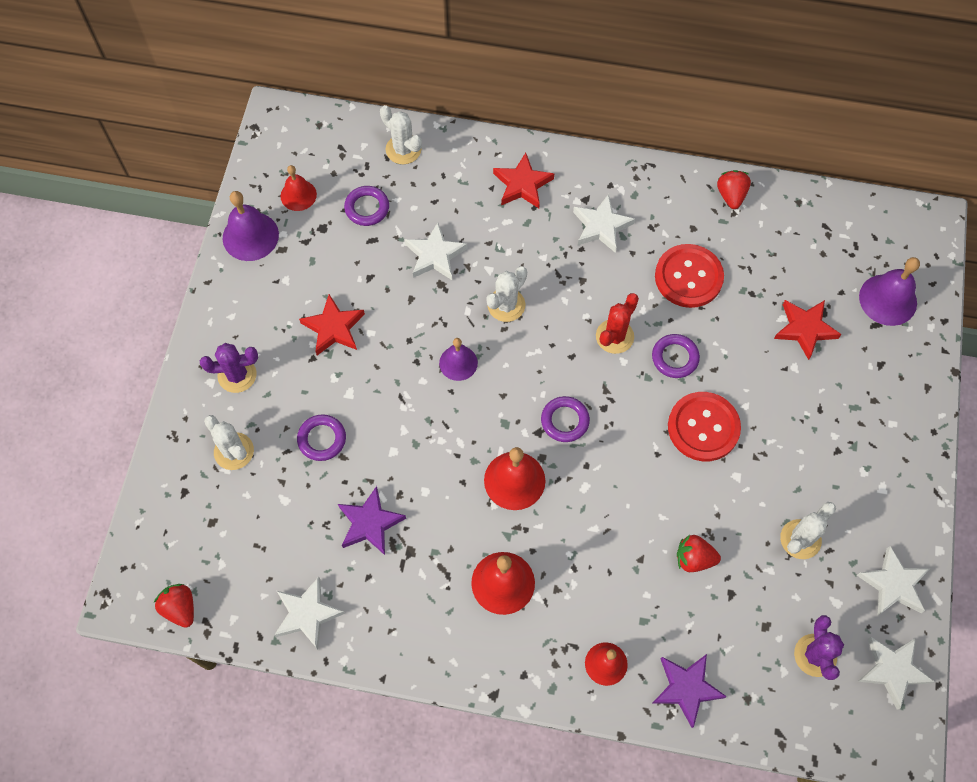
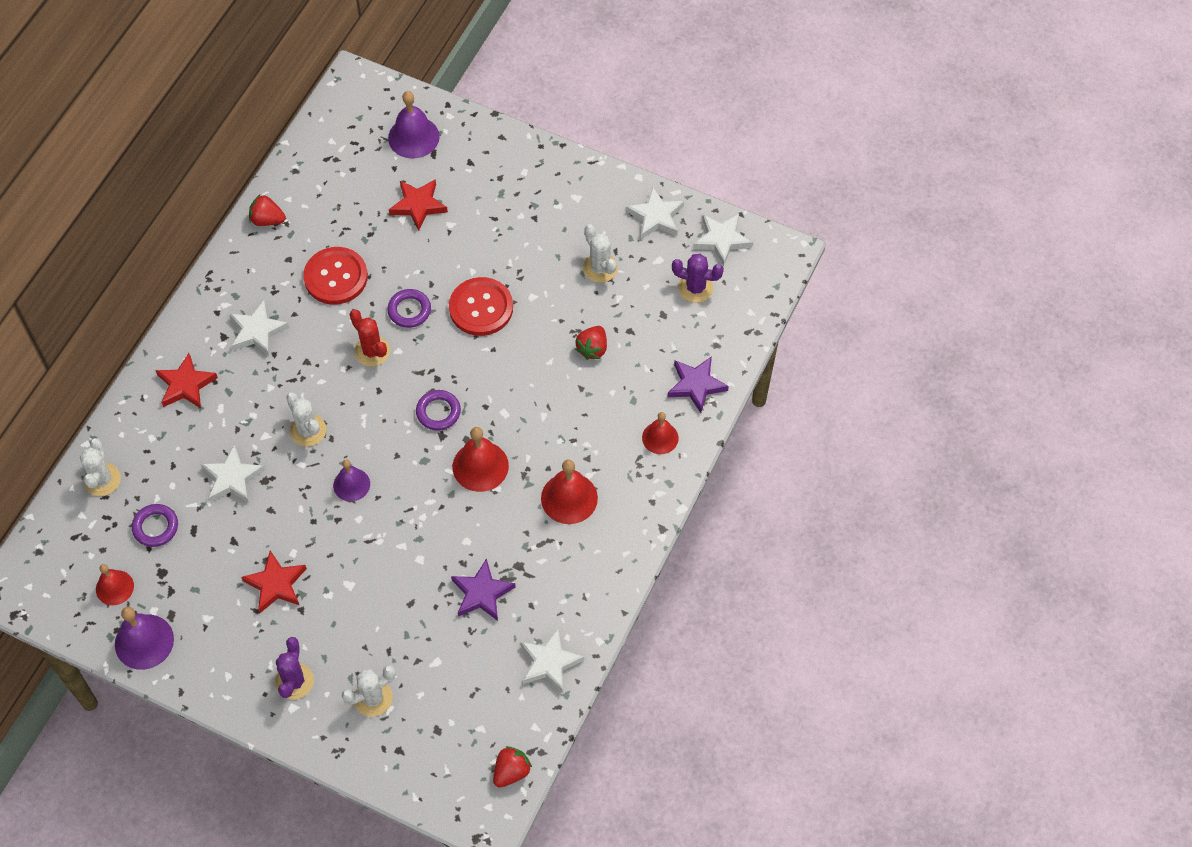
camera: 75 degrees left, 5 degrees down
(180, 608) = (511, 771): red strawberry -> red strawberry turned 150 degrees clockwise
(322, 439) = (387, 617): purple ring -> none
(403, 149) = (102, 480): white cactus -> white cactus turned 60 degrees counterclockwise

